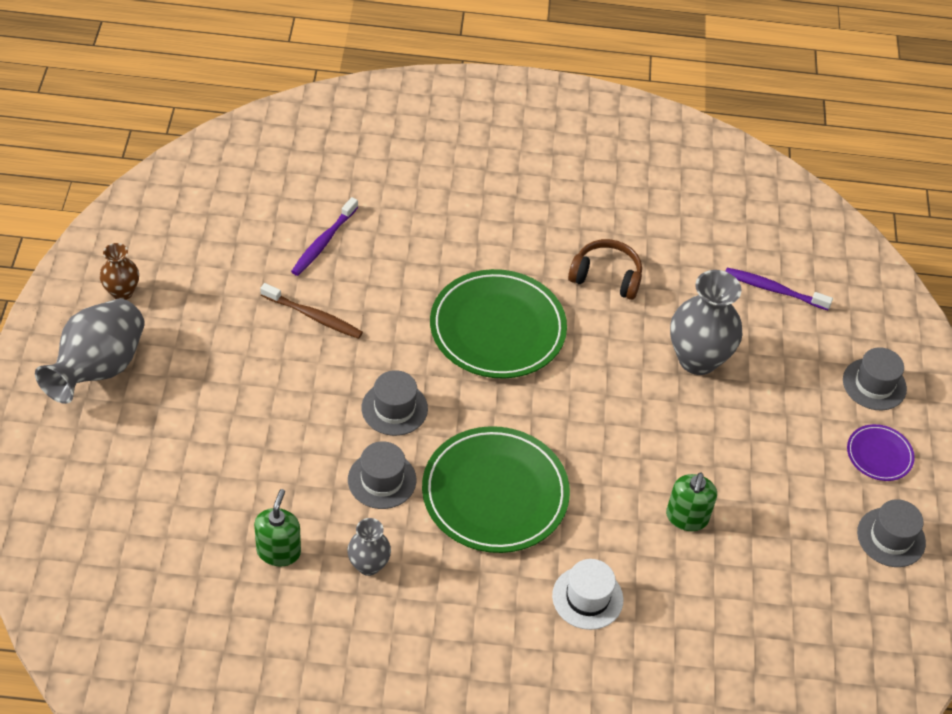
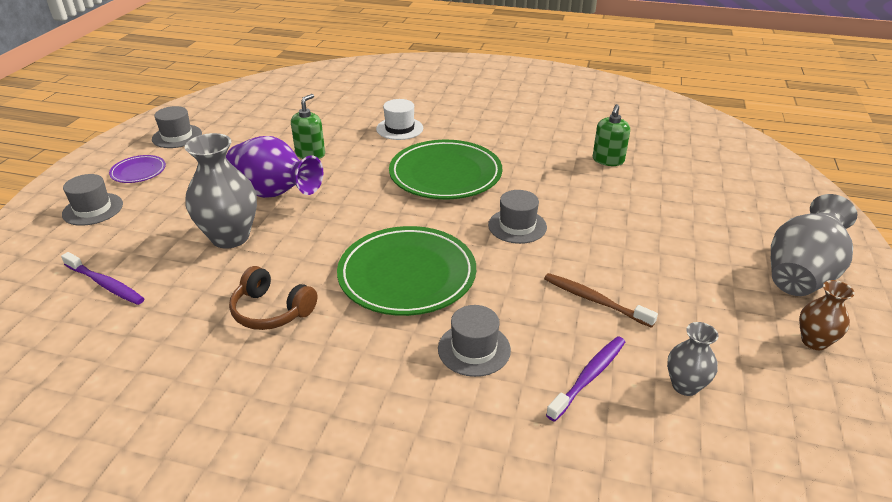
camera: 165 degrees left, 15 degrees down
(368, 565) = (543, 150): grey vase -> grey vase (685, 386)
(382, 480) = (531, 187): grey hat -> grey hat (474, 349)
(690, 433) = (274, 193): none -> purple vase

